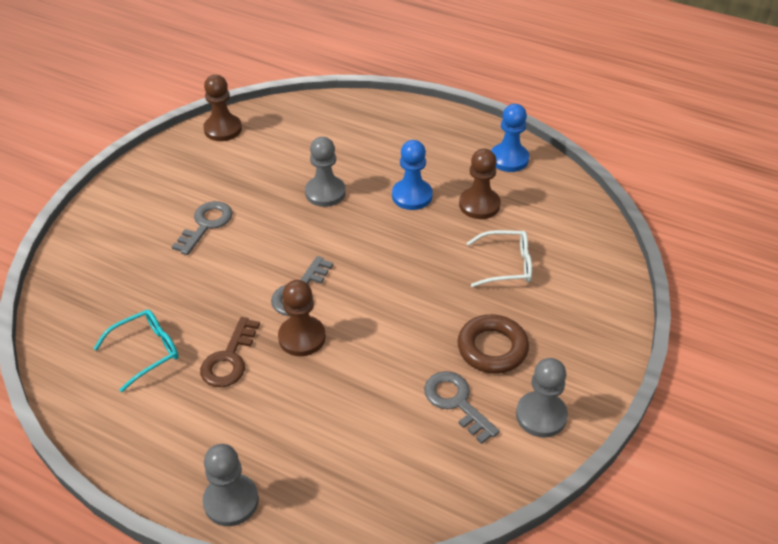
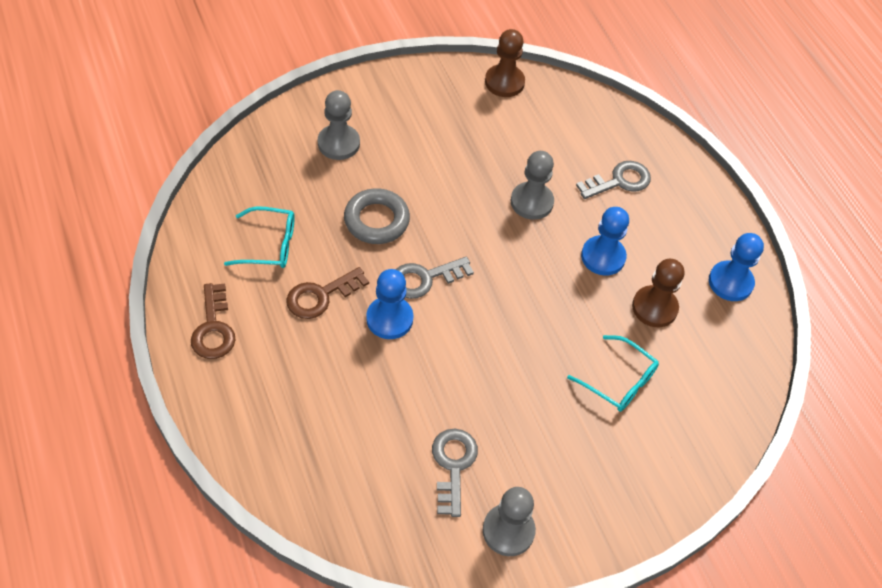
camera: 35 degrees right, 10 degrees up
(160, 446) = (213, 328): none -> brown key
(206, 225) = (409, 165): grey key -> grey key (619, 181)
(219, 277) = (376, 220): none -> grey ring
(231, 501) = (222, 409): grey pawn -> grey pawn (338, 143)
(302, 337) = (389, 319): brown pawn -> blue pawn
(492, 348) = (528, 444): brown ring -> none
(506, 265) = (619, 381): white glasses -> turquoise glasses

